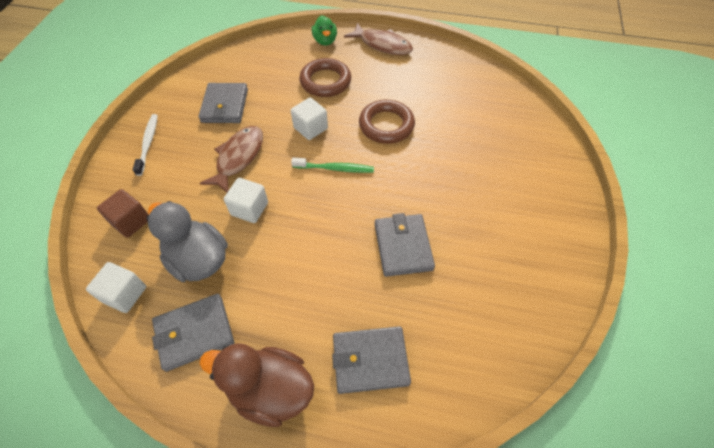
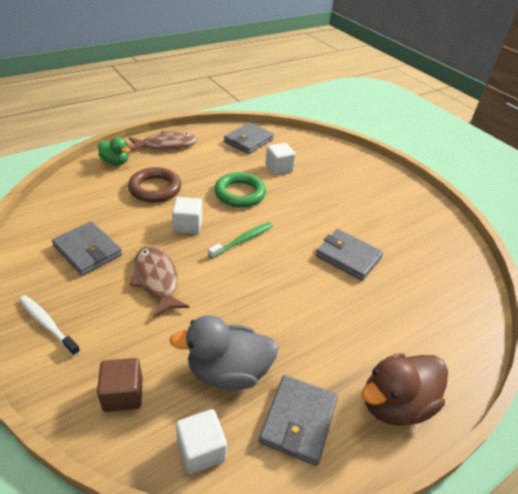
camera: 50 degrees left, 15 degrees down
(249, 209) = (217, 307): white cube -> white cube (279, 168)
(370, 360) = (419, 333): grey wallet -> grey wallet (248, 141)
(386, 125) = (240, 193): brown ring -> green ring

